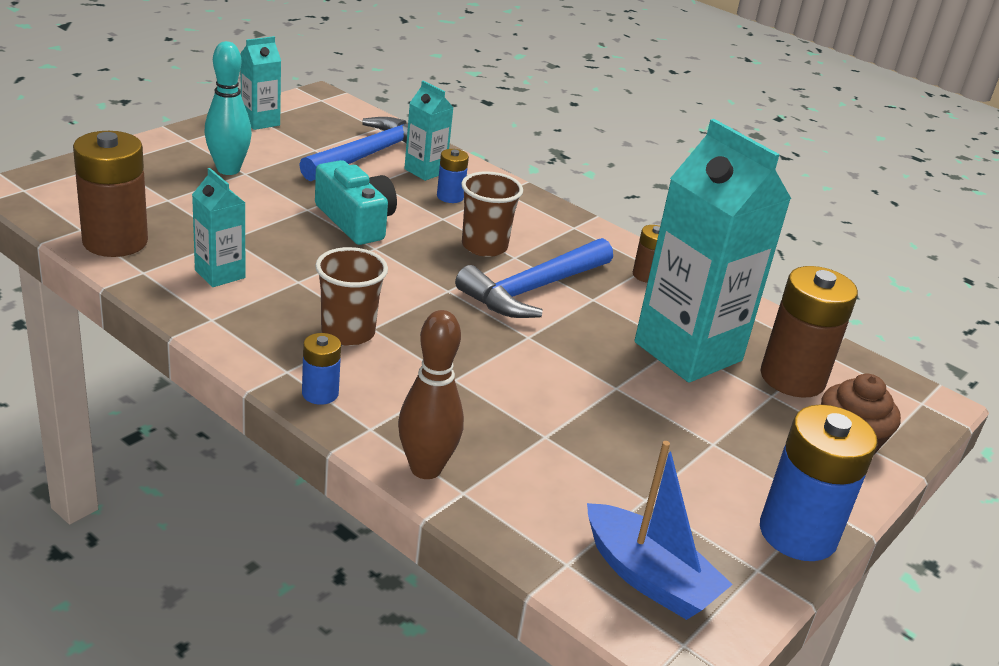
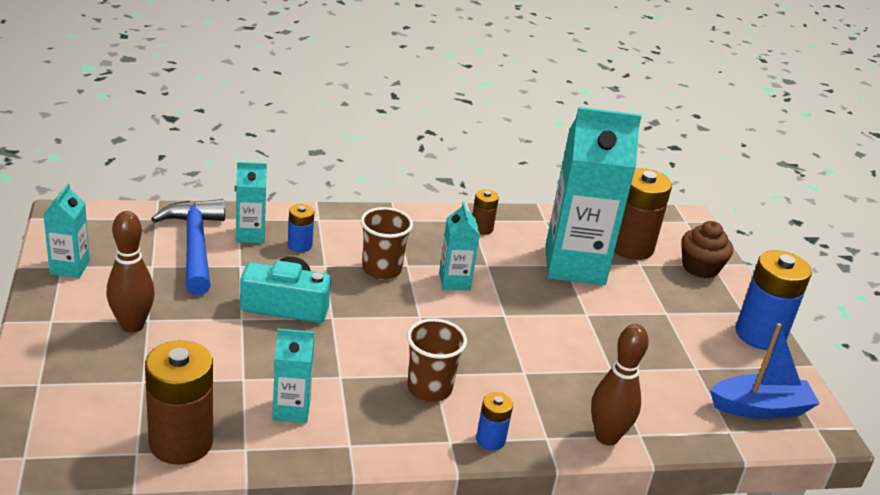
camera: 50 degrees left, 0 degrees up
(228, 170) = (132, 325): turquoise bowling pin -> brown bowling pin
(533, 290) = (454, 281): blue hammer -> turquoise carton

